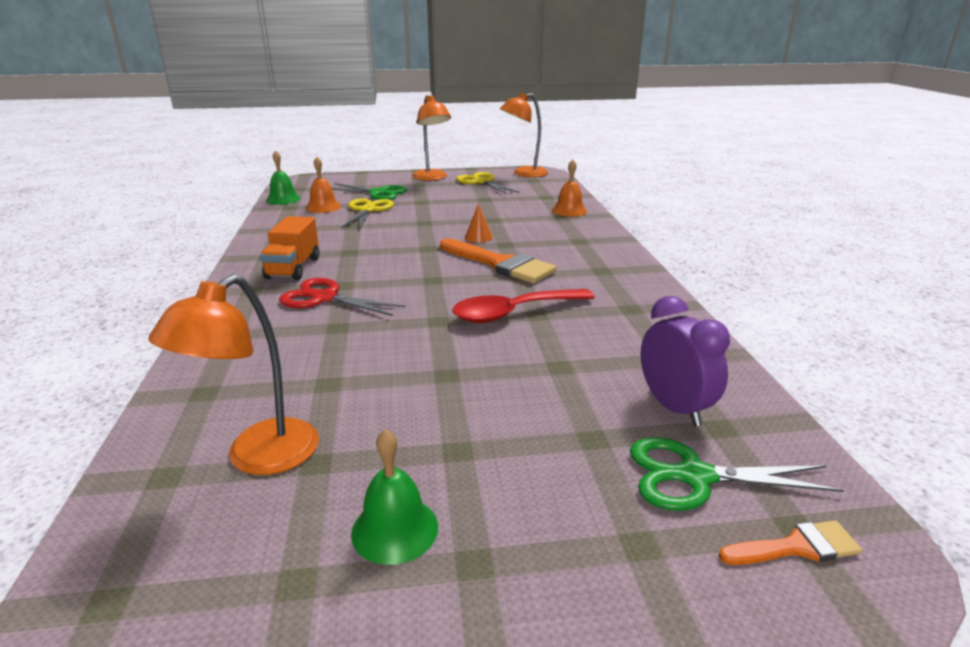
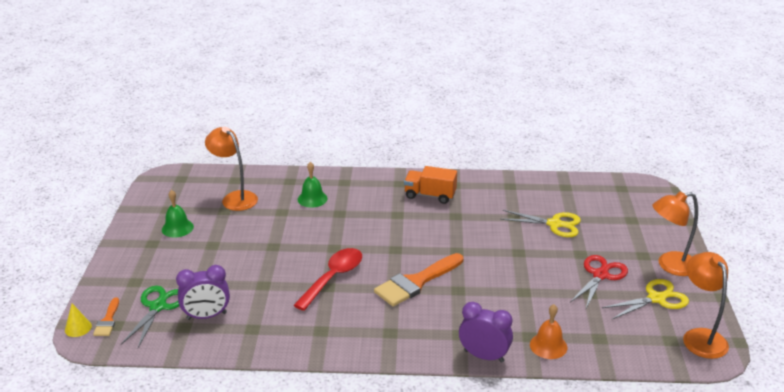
camera: 100 degrees right, 5 degrees up
(283, 199) = (587, 182): green bell -> green bell (312, 199)
(323, 207) = (564, 202): orange bell -> none
(324, 298) = (379, 208): red scissors -> red scissors (600, 275)
(378, 193) = (608, 230): green scissors -> none
(478, 237) = (477, 278): orange cone -> none
(514, 313) = (333, 278): red spoon -> red spoon turned 45 degrees clockwise
(603, 230) = (484, 356): none -> purple clock
(866, 599) = (78, 328): none -> yellow cone

